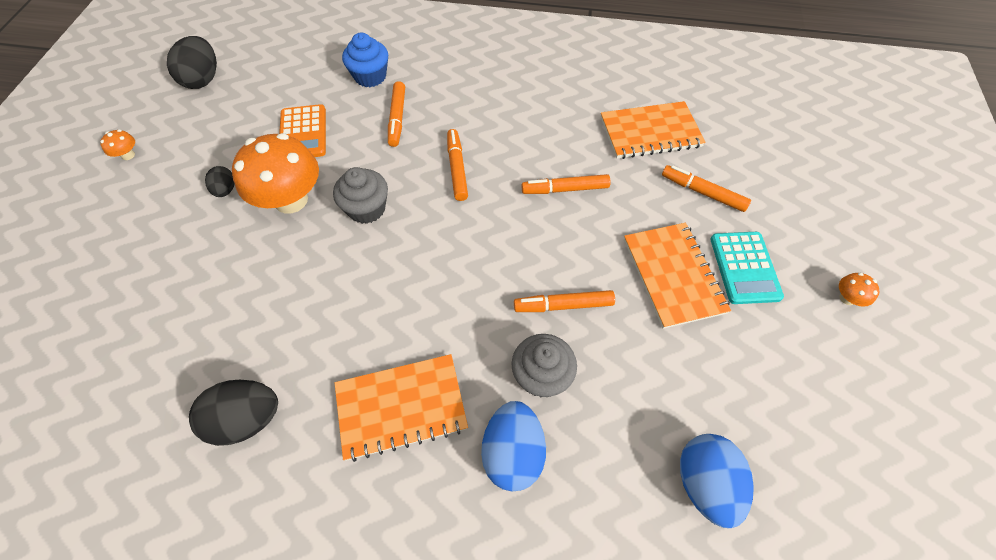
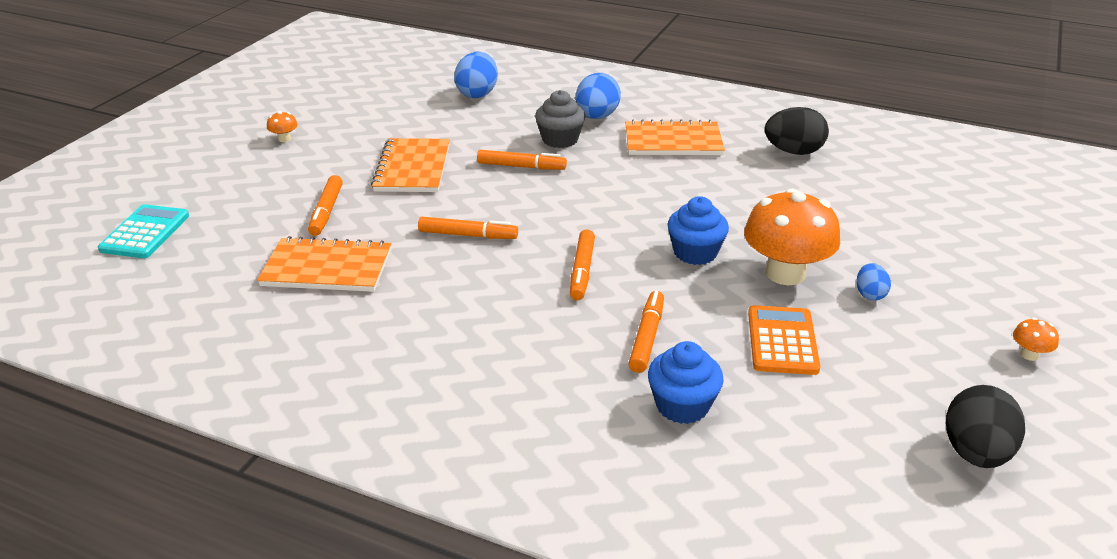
camera: 165 degrees left, 25 degrees down
(226, 190) = (870, 294): black egg -> blue egg
(366, 208) = (695, 253): grey cupcake -> blue cupcake
(702, 192) = (326, 211): orange marker -> orange marker turned 45 degrees clockwise
(744, 268) = (346, 163): turquoise calculator -> turquoise calculator (145, 232)

